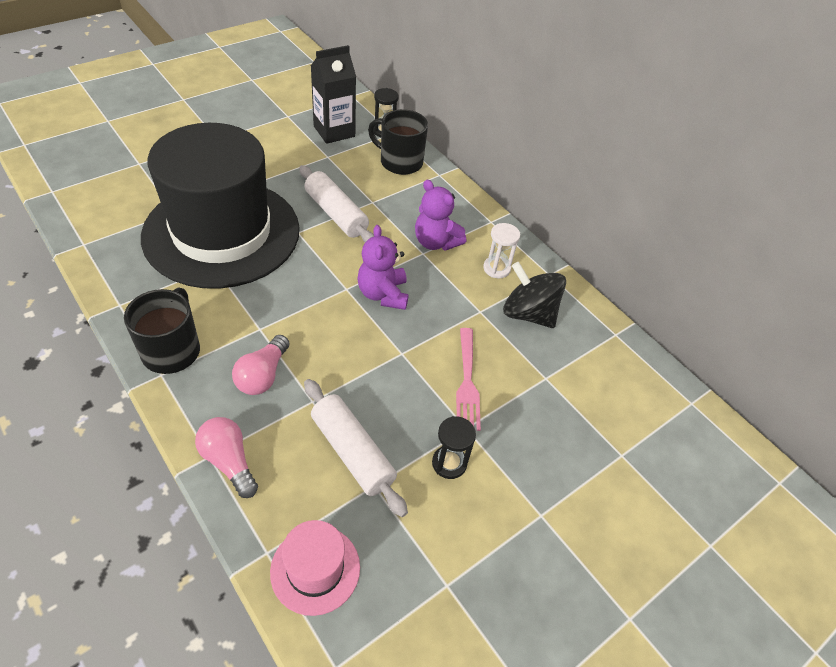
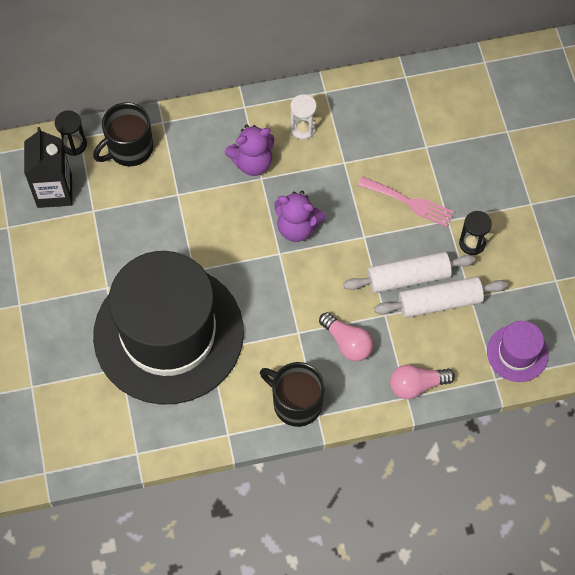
camera: 60 degrees left, 15 degrees up
(315, 569) = (517, 353): pink hat -> purple hat
(336, 214) = (182, 230): white rolling pin -> white rolling pin (408, 277)
(528, 313) = (360, 128): black spinning top -> none

